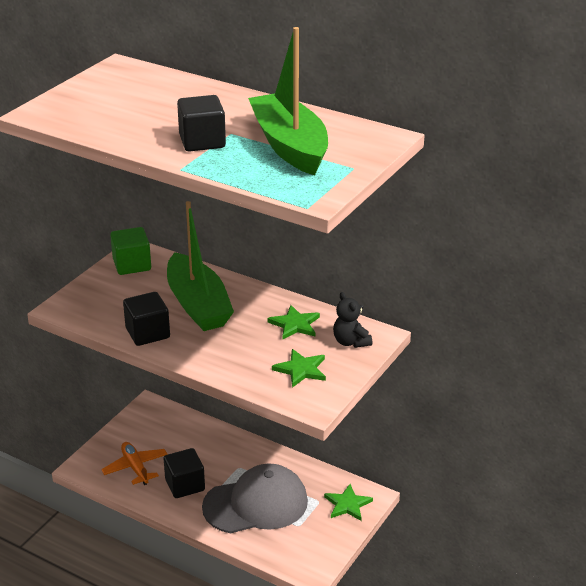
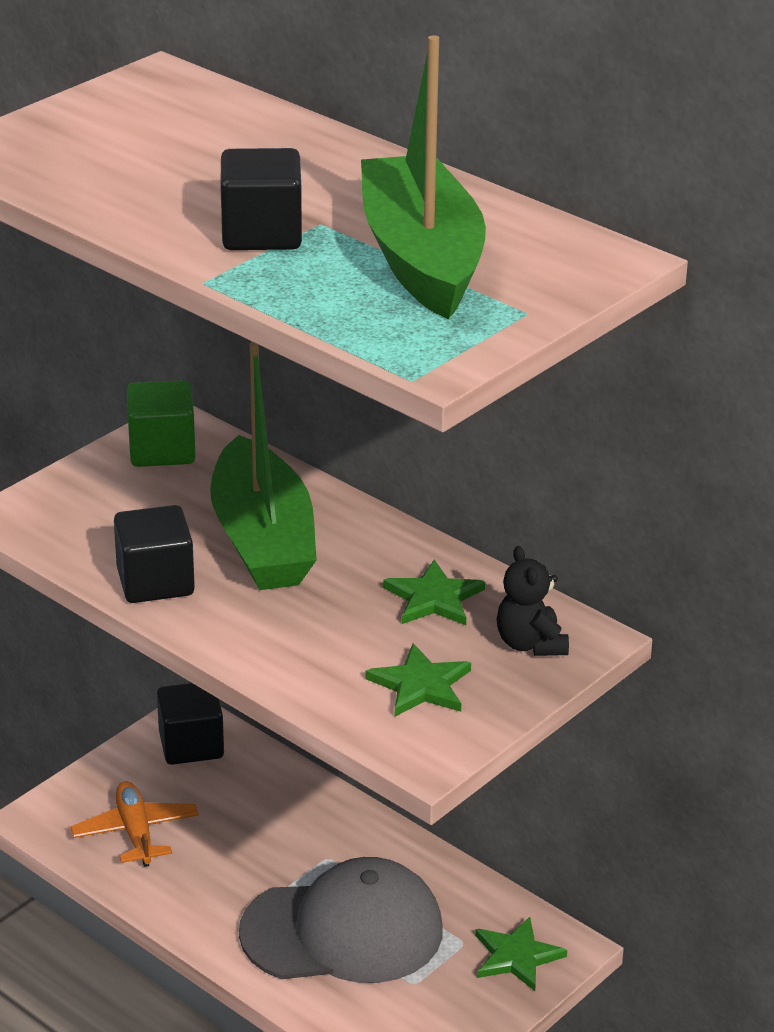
camera: 10 degrees right, 0 degrees up
(185, 485) = (219, 877): black cube -> black cube (191, 745)

